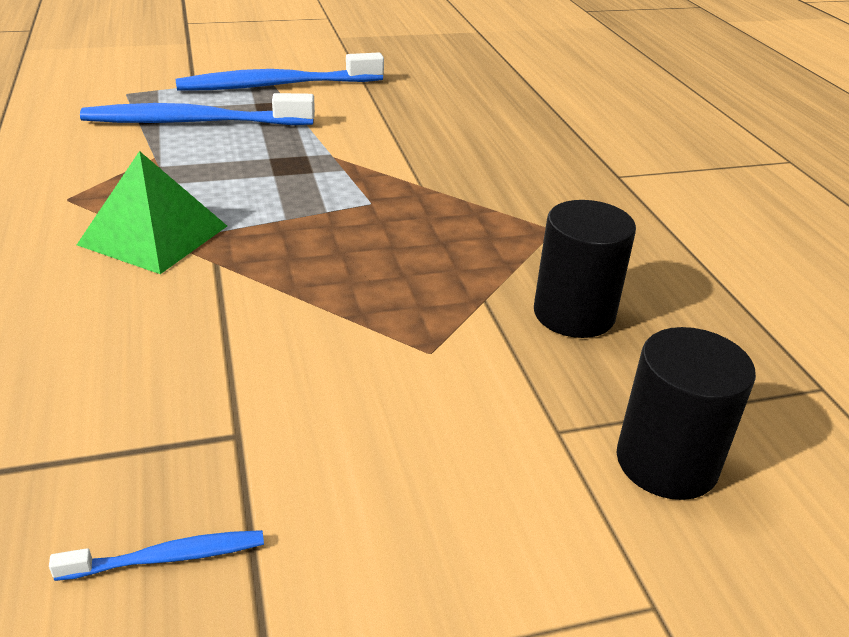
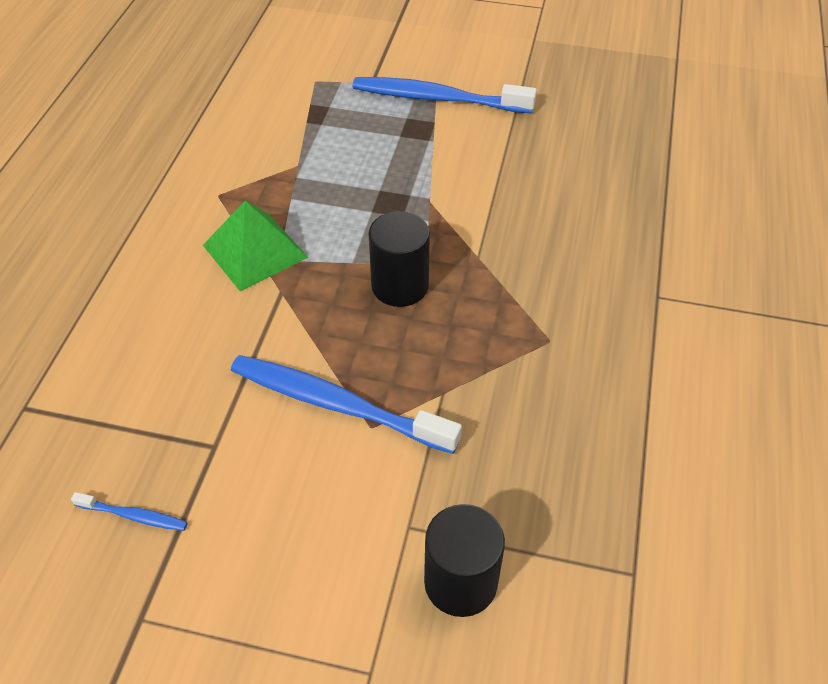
camera: 30 degrees right, 15 degrees up
(194, 122) = (346, 131): blue toothbrush -> blue toothbrush (337, 404)
(574, 314) = (498, 432): black cylinder -> black cylinder (400, 286)

